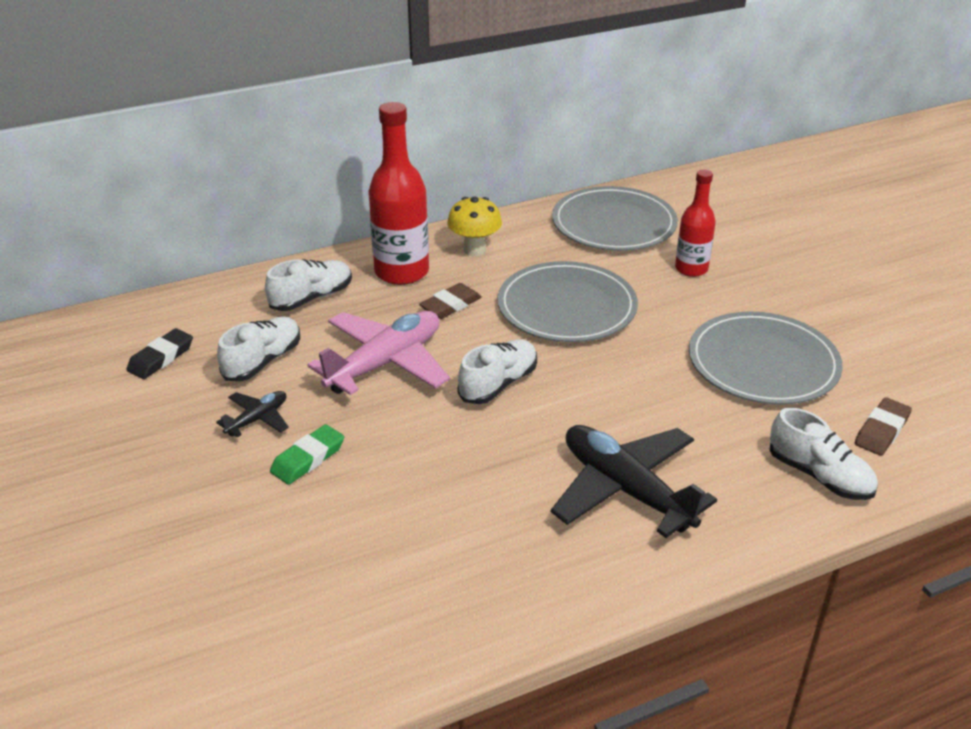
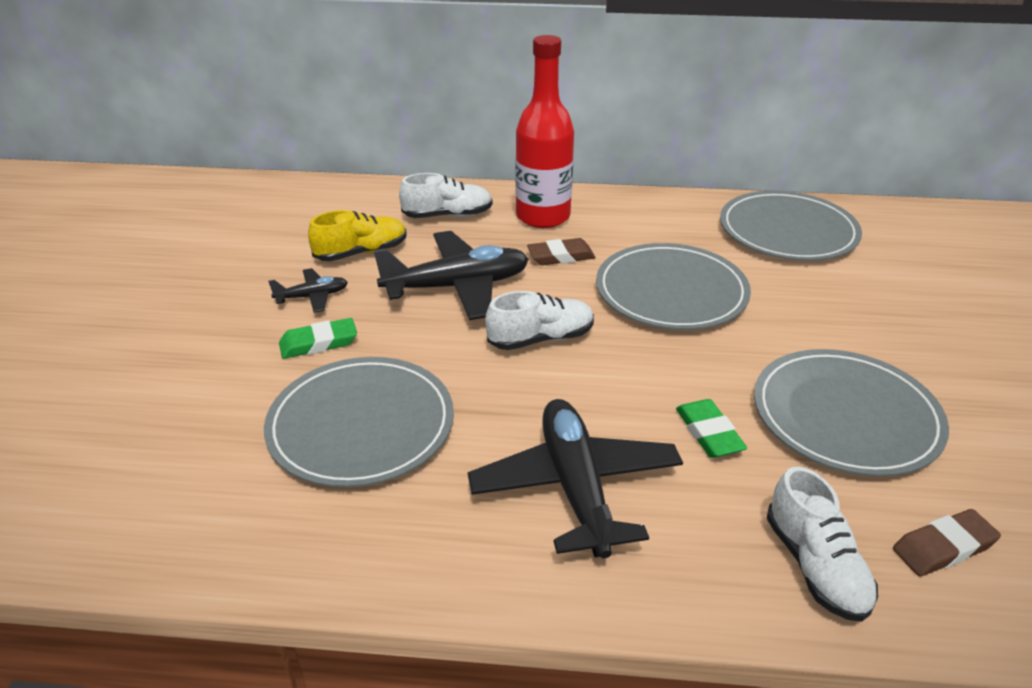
camera: 30 degrees right, 0 degrees up
(161, 358) = (290, 226): black eraser -> none
(263, 361) = (361, 253): white shoe -> yellow shoe
(385, 363) = (457, 287): pink plane -> black plane
(417, 512) = (361, 425): none -> grey plate
(474, 250) = (626, 216): yellow mushroom -> none
(684, 411) = (709, 433): none -> green eraser
(691, 269) = (839, 296): red bottle -> none

